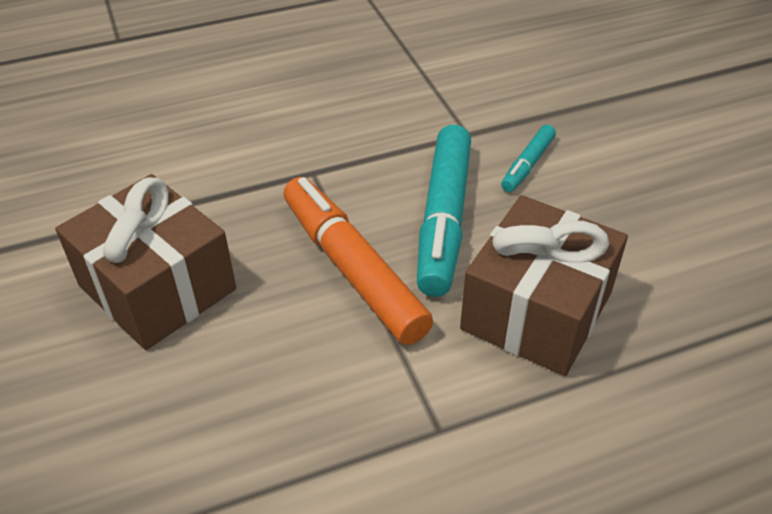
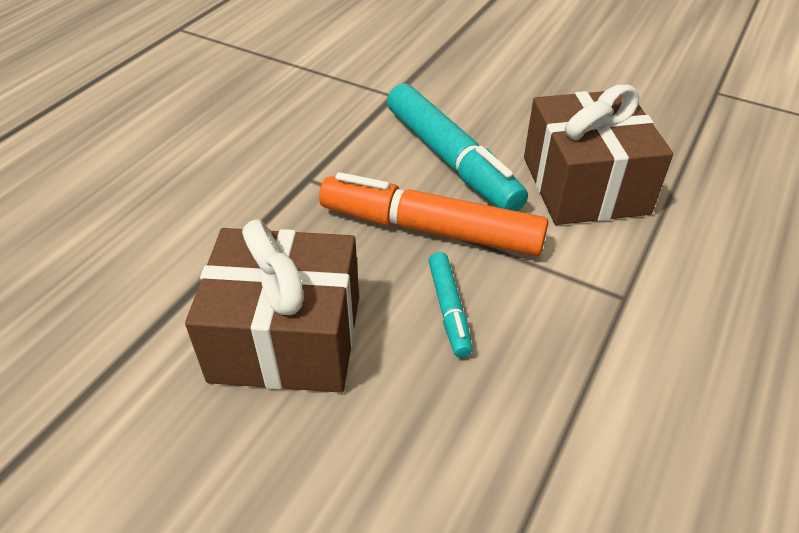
camera: 40 degrees left, 0 degrees up
(527, 165) = (461, 96): turquoise marker -> turquoise marker (449, 309)

